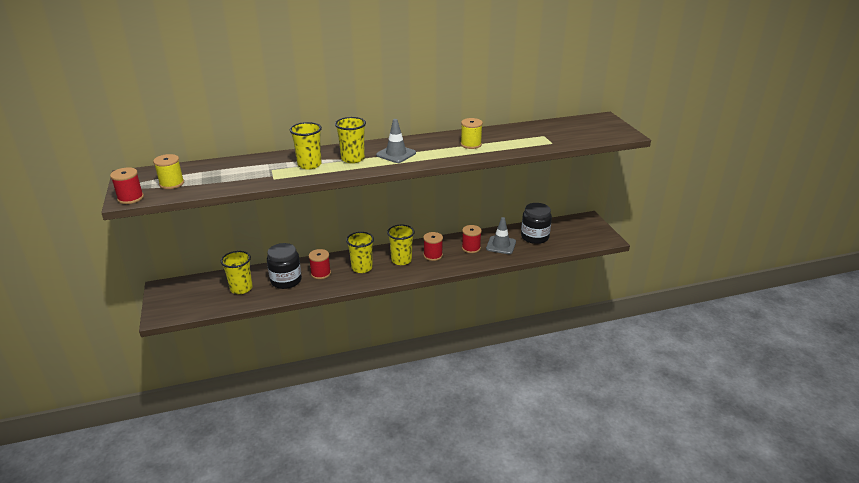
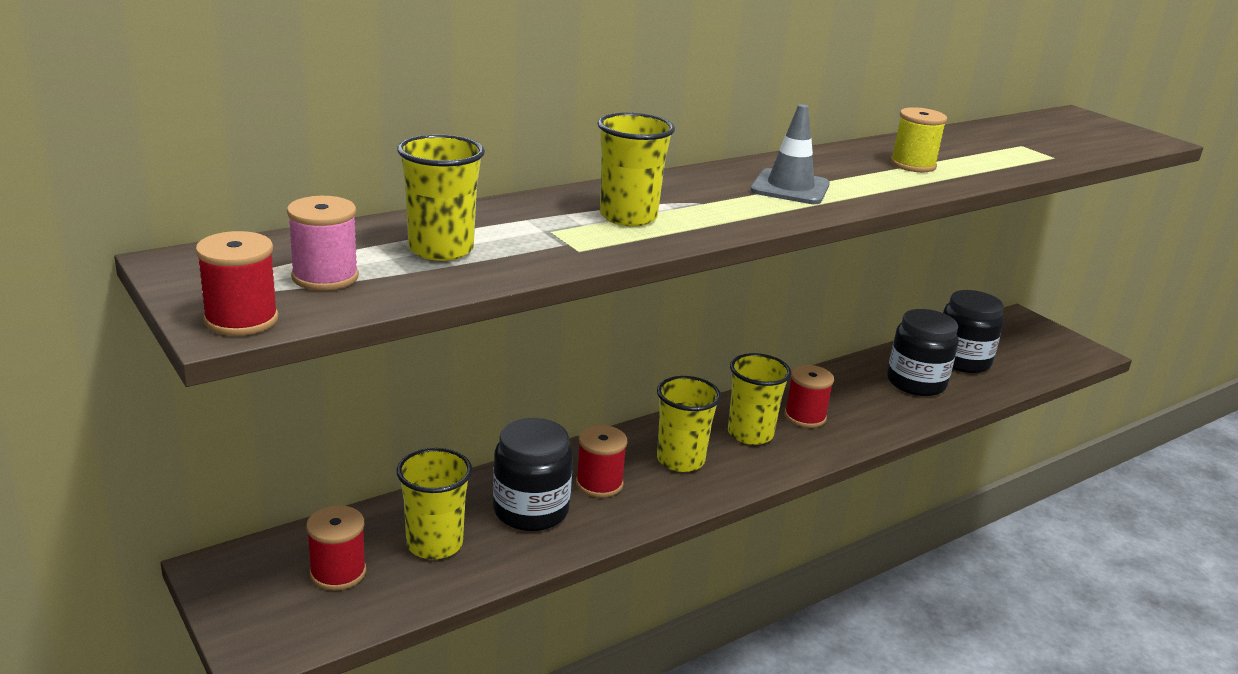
camera: 20 degrees left, 5 degrees down
(172, 184) = (325, 277): yellow spool -> pink spool
(353, 159) = (710, 200): yellow cup -> yellow cup (441, 249)
(471, 248) = (865, 394): red spool -> red spool (338, 572)
(501, 245) = (916, 383): grey traffic cone -> black jar

